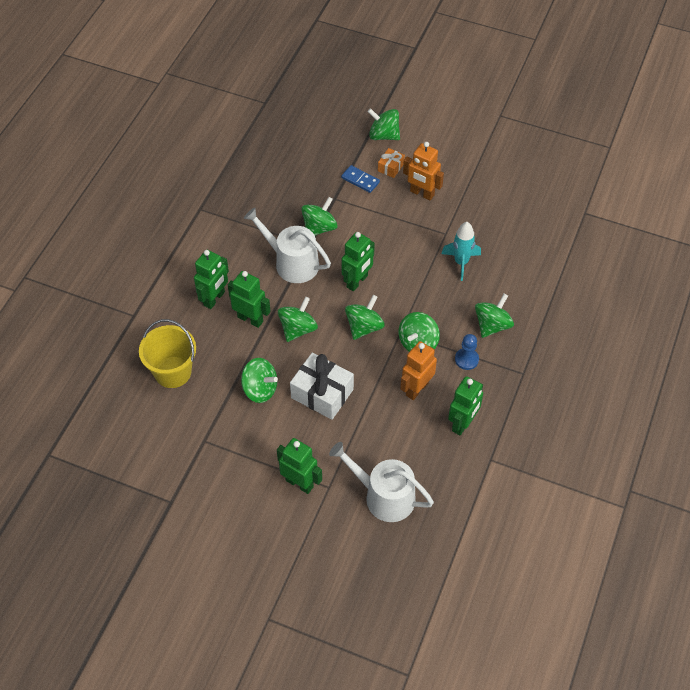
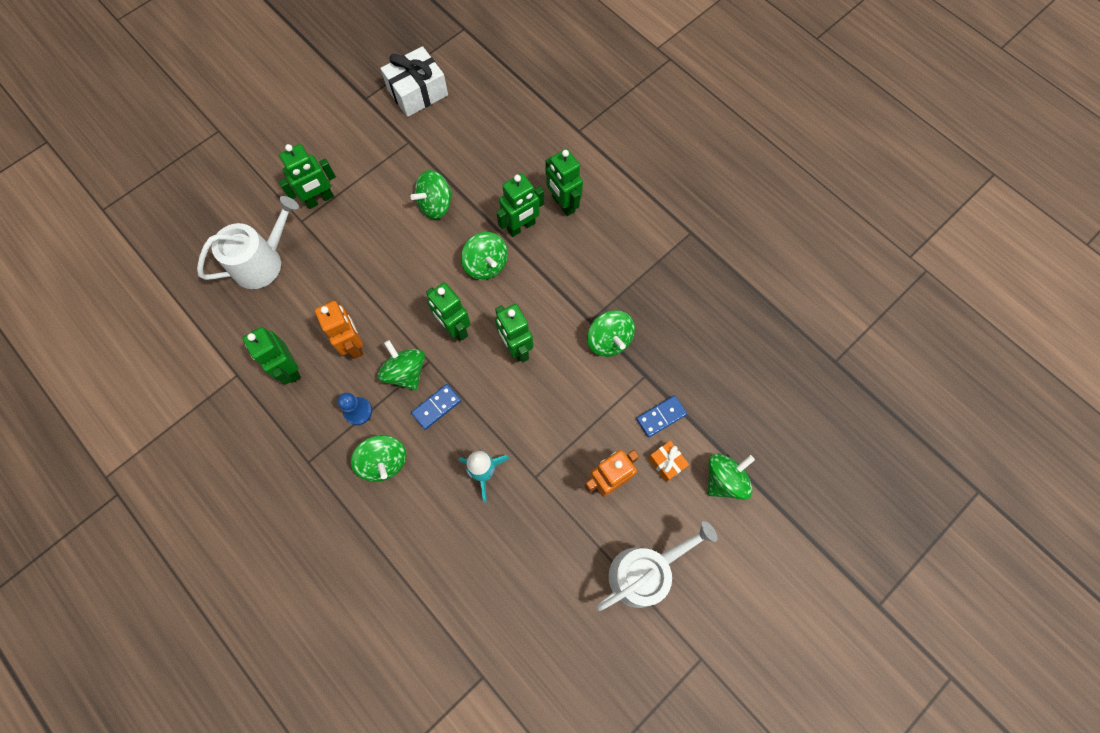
camera: 115 degrees right, 15 degrees up
(173, 372) = (495, 141): yellow bucket -> none
(292, 263) = (573, 293): white watering can -> white watering can (644, 571)
(322, 393) = (399, 256): white gift -> white gift (417, 92)
(364, 327) = (454, 328): green spinning top -> green robot
(432, 311) = (436, 407): none -> blue domino

